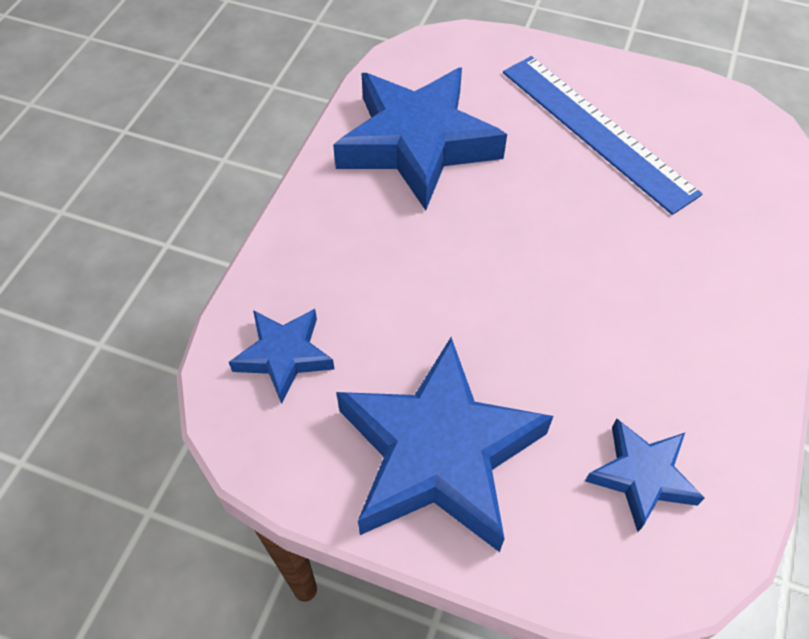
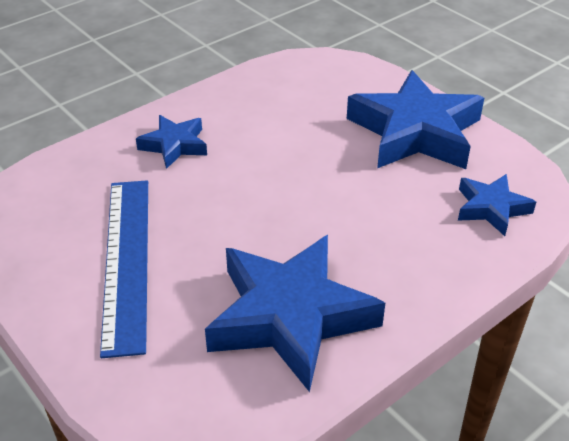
camera: 150 degrees left, 15 degrees down
(641, 476) = (311, 89): blue star -> blue star (174, 145)

